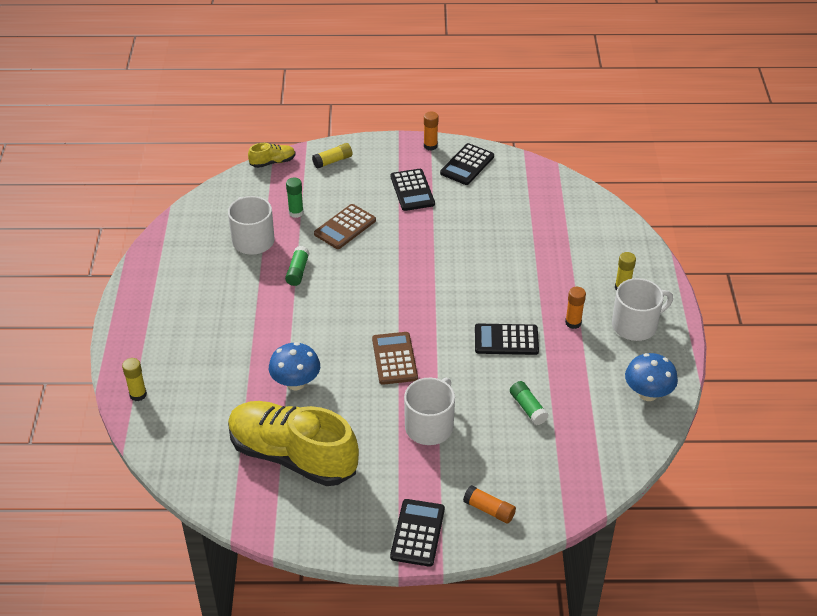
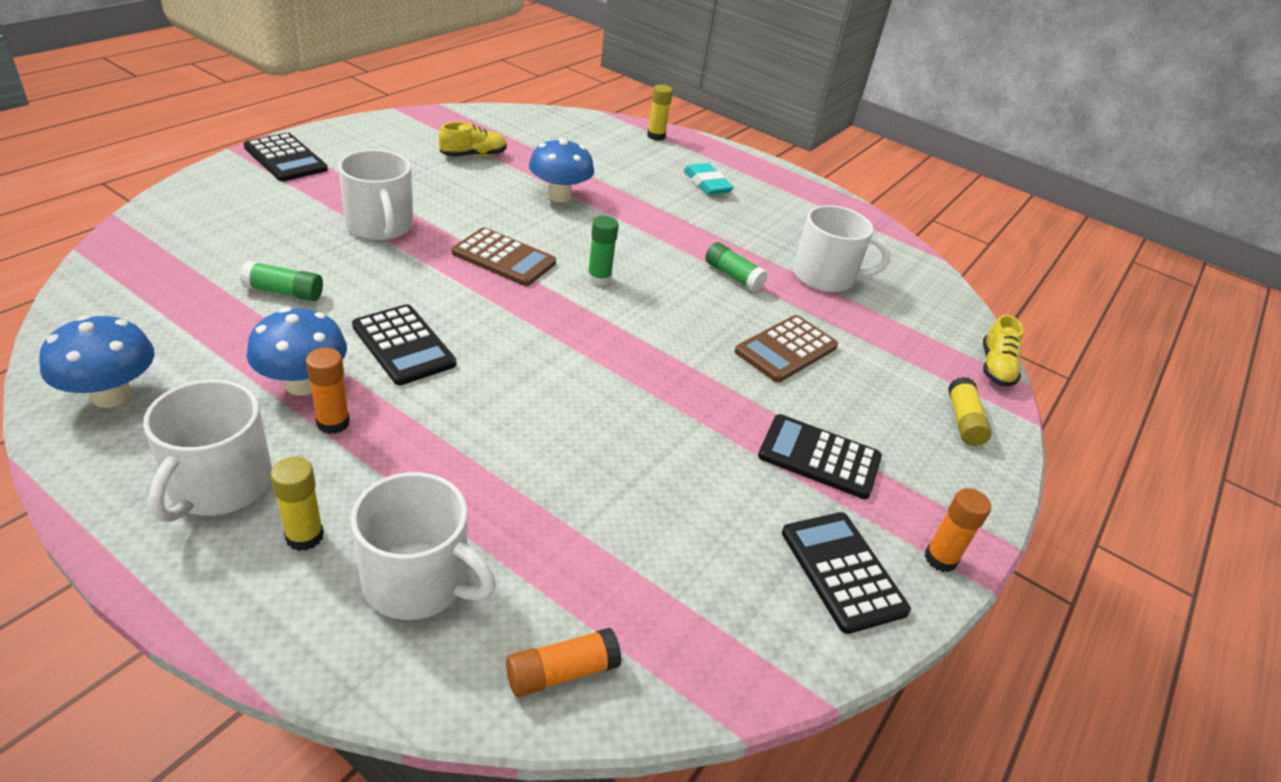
camera: 120 degrees right, 5 degrees down
(189, 333) = (707, 183): none -> turquoise eraser
(293, 456) = (473, 155): yellow shoe -> yellow shoe, size x0.41
(296, 212) = (856, 329): green glue stick -> green glue stick (599, 279)
(345, 227) = (786, 349): brown calculator -> brown calculator turned 120 degrees counterclockwise
(489, 510) = (229, 197): orange glue stick -> orange glue stick (561, 672)
(506, 340) = (403, 345): black calculator -> black calculator turned 105 degrees clockwise
(568, 348) = (303, 384): none -> blue mushroom
(600, 251) = (418, 581): none -> white mug

